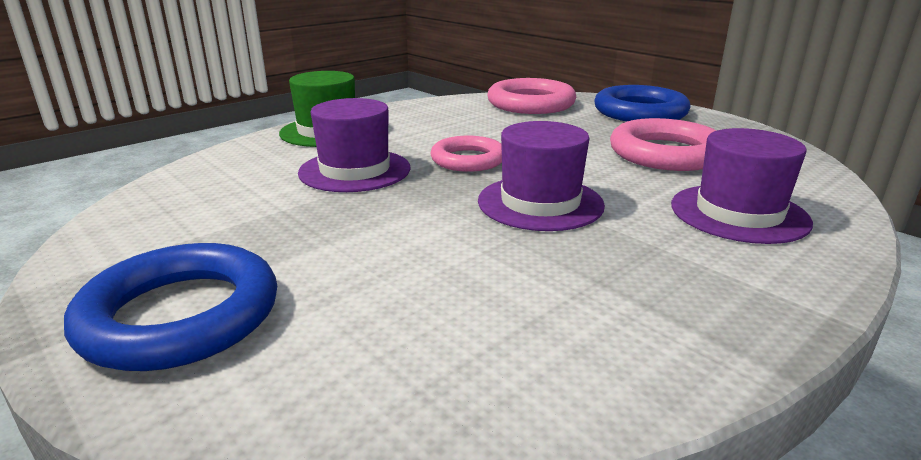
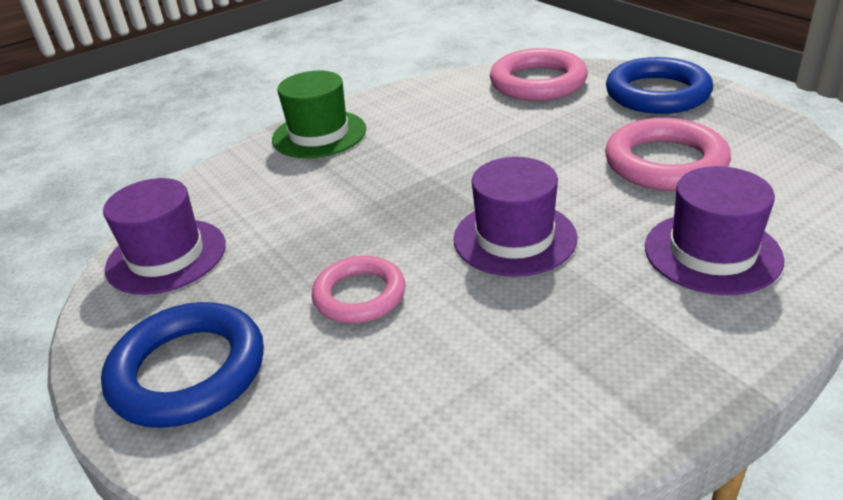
camera: 10 degrees right, 10 degrees up
(355, 170) = (342, 193): purple hat -> purple hat (166, 256)
(468, 160) = (454, 175): pink ring -> pink ring (359, 295)

